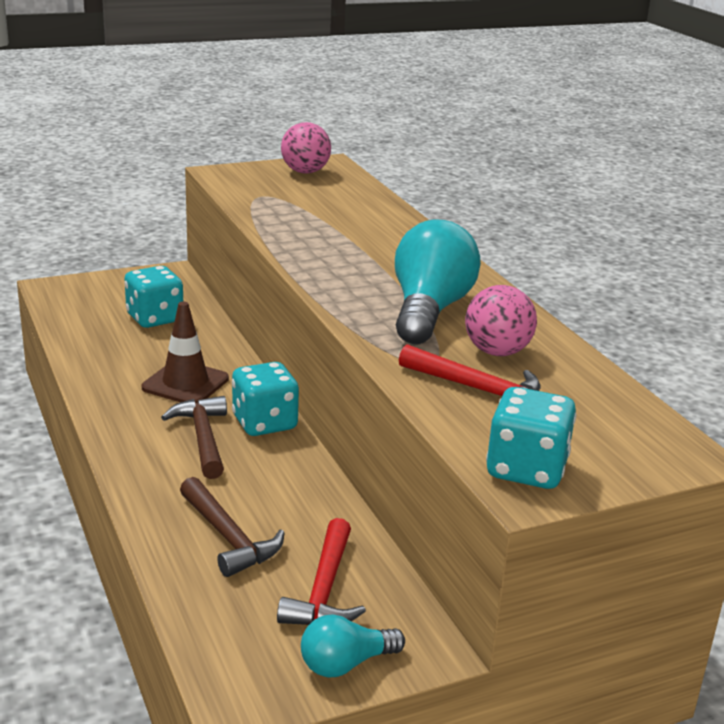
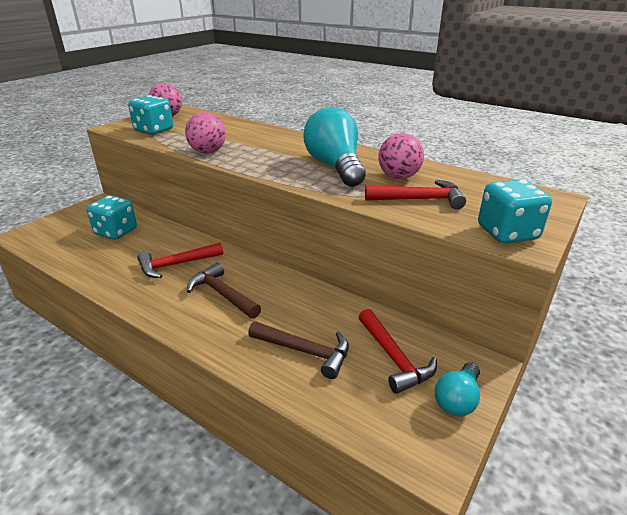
camera: 30 degrees left, 5 degrees up
(185, 383) = (176, 264): brown traffic cone -> red hammer
(264, 423) = (250, 270): turquoise dice -> turquoise dice (154, 130)
(291, 240) = (208, 152): none -> pink ball

